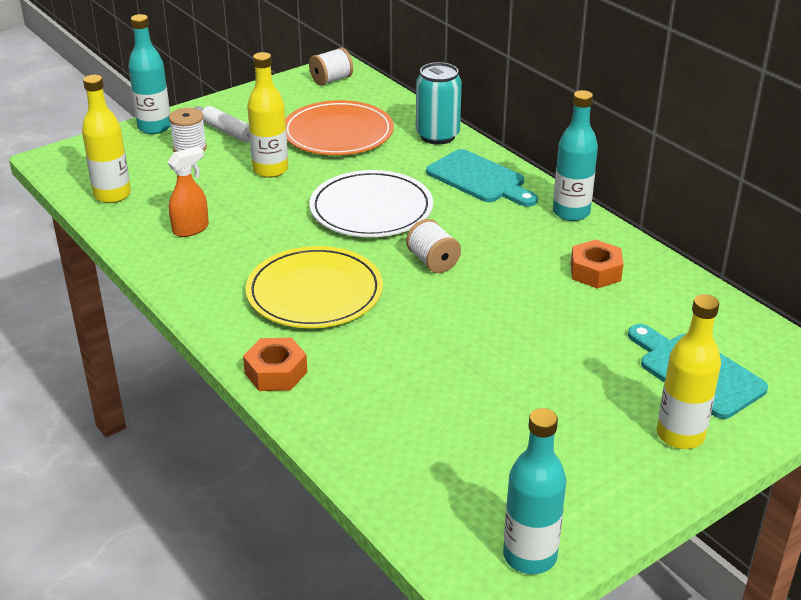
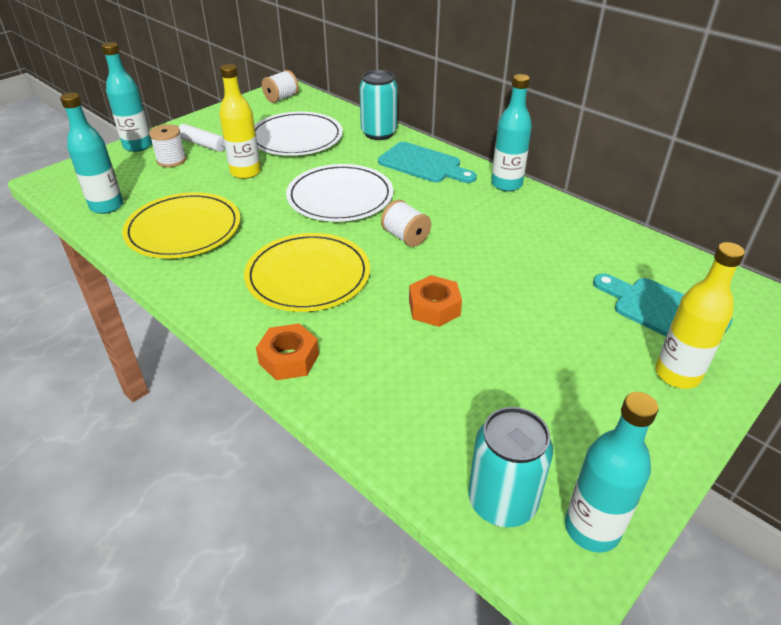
camera: 10 degrees left, 5 degrees up
(112, 195) = (106, 206): yellow bottle -> turquoise bottle
(191, 229) = (183, 229): orange spray bottle -> yellow plate
(338, 133) = (296, 138): orange plate -> white plate
(450, 523) = (502, 502): none -> turquoise can
(595, 272) = (544, 232): orange nut -> orange nut (434, 308)

